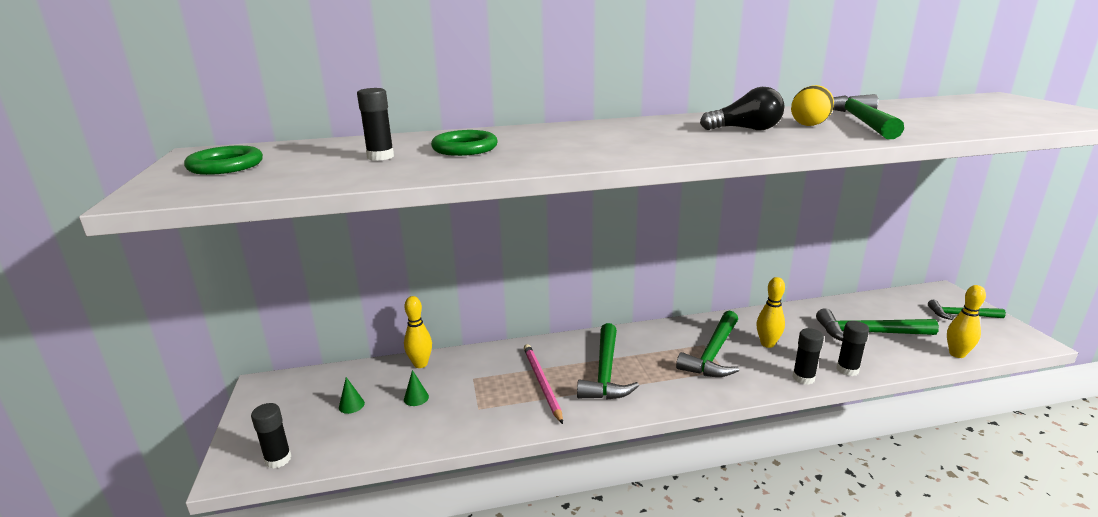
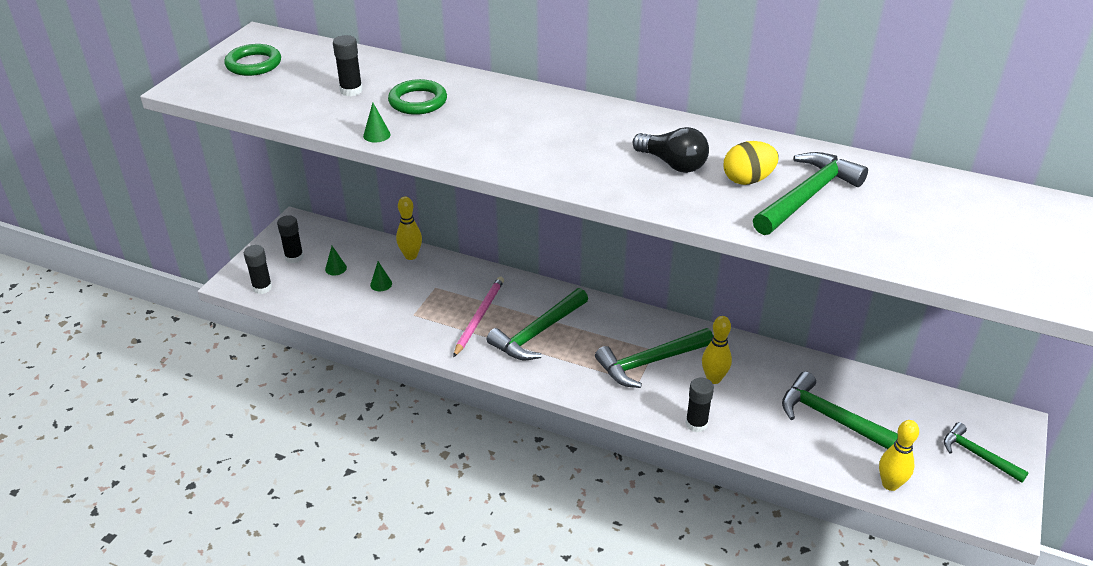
camera: 35 degrees right, 15 degrees up
(466, 171) = (376, 135): none -> green cone
(847, 370) = (749, 439): black glue stick -> black glue stick (294, 257)

